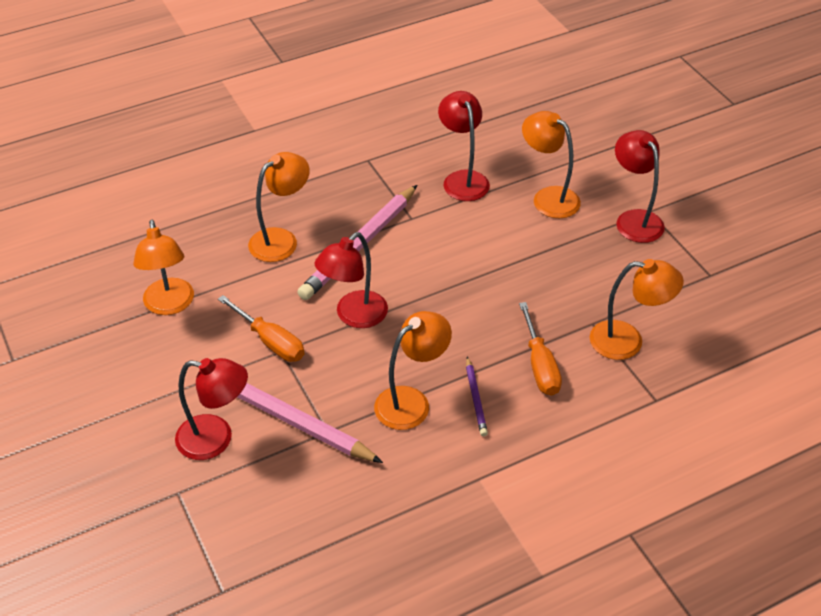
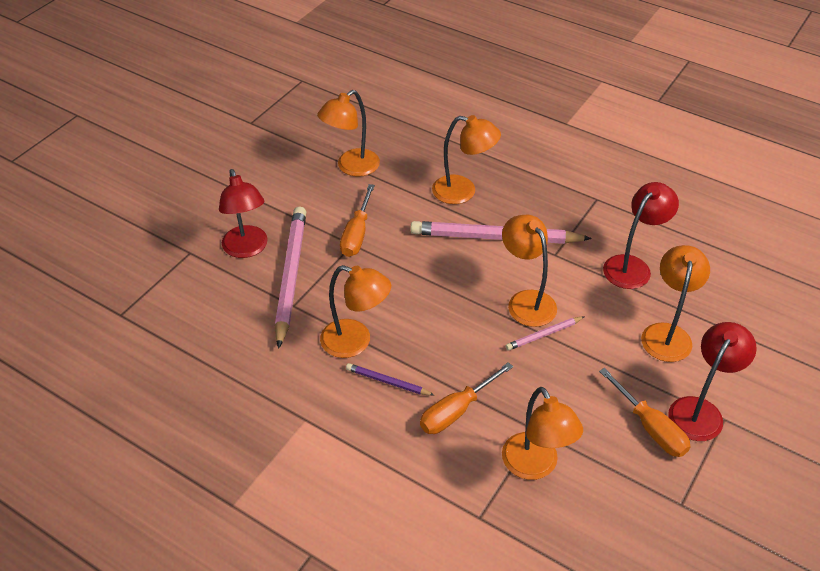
camera: 60 degrees right, 0 degrees up
(354, 316) = (418, 268): red lamp -> none
(451, 262) = (526, 301): none -> orange lamp
(476, 398) = (387, 382): purple pencil -> purple pencil turned 60 degrees clockwise
(497, 270) = (543, 335): none -> pink pencil
(632, 255) = (650, 427): none -> orange screwdriver

